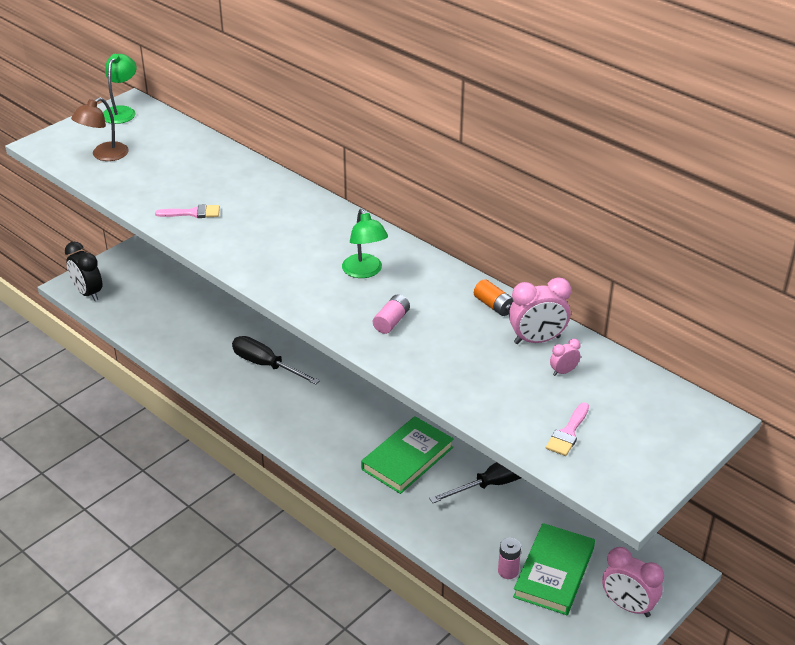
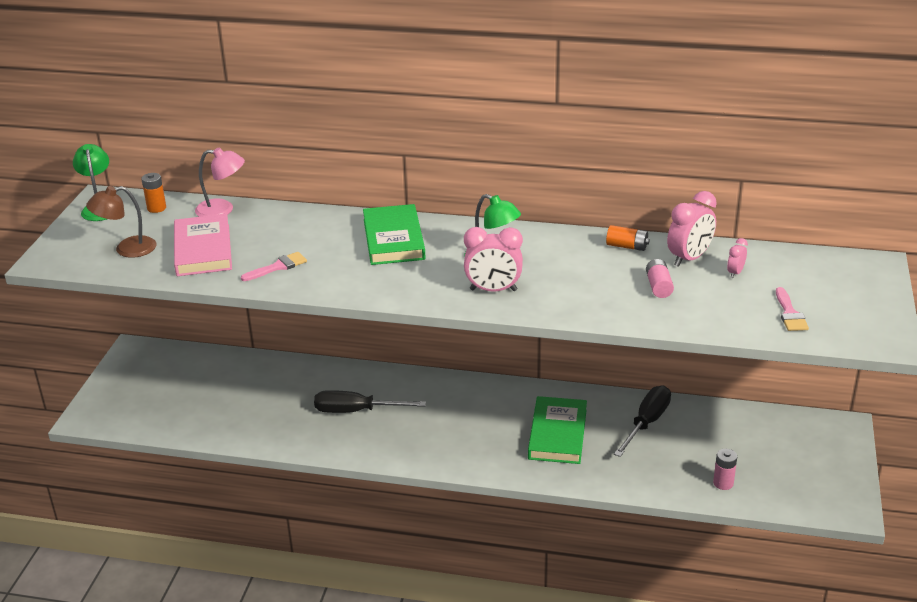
camera: 30 degrees left, 5 degrees down
(88, 293) = (111, 418): black clock -> none
(104, 155) = (127, 249): brown lamp -> brown lamp turned 60 degrees clockwise
(155, 176) = (203, 250): none -> pink book
(160, 127) = (156, 208): none -> orange battery
(205, 145) = (222, 209): none -> pink lamp
(391, 321) = (560, 287): pink battery -> pink battery (658, 286)
(554, 572) = (757, 468): green book -> green book (394, 239)
(628, 606) = (833, 467): pink clock -> pink clock (493, 290)

